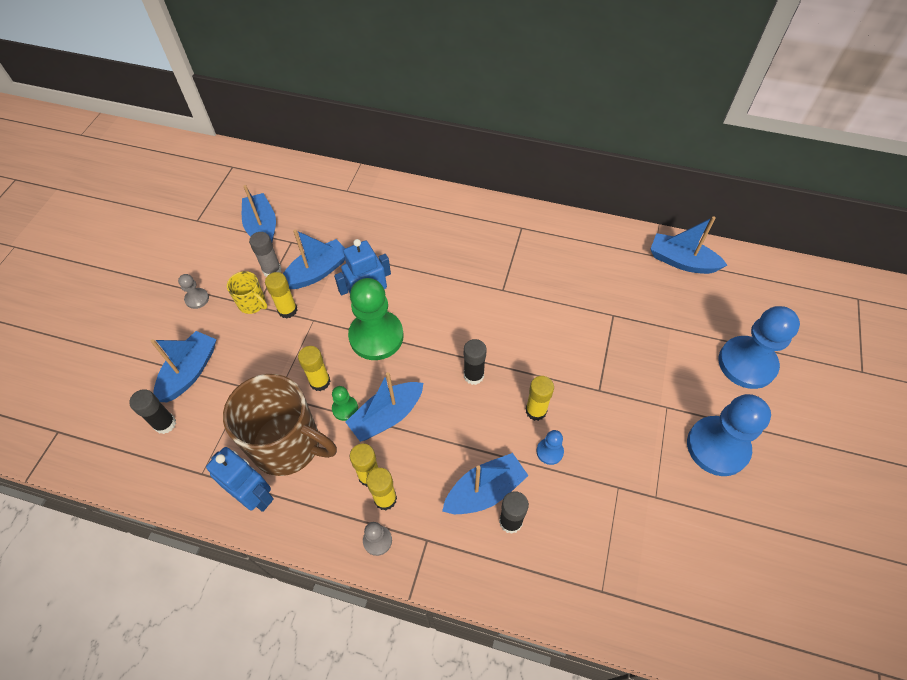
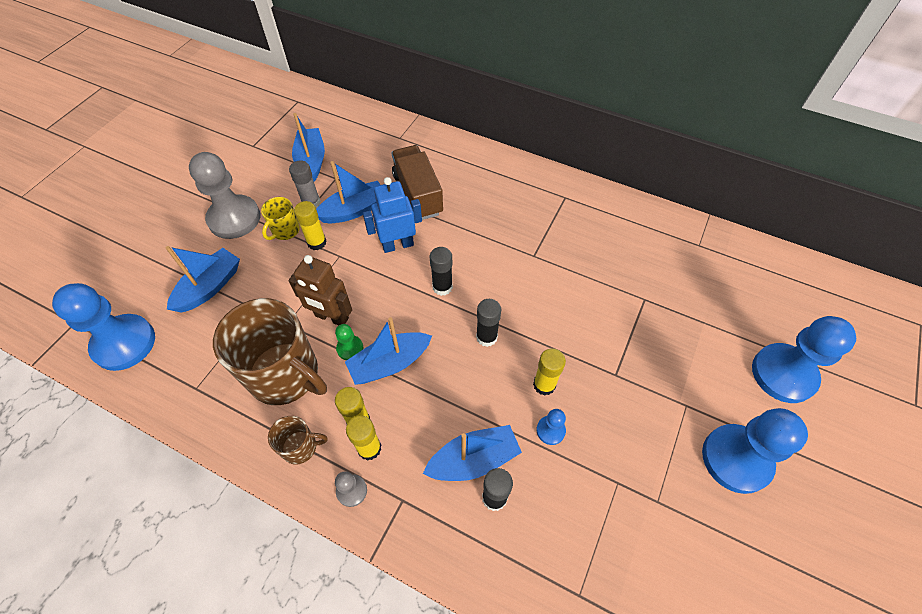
camera: 10 degrees right, 0 degrees up
(116, 443) = (124, 343): none -> blue pawn
(165, 424) = (174, 333): black glue stick -> black glue stick (442, 287)
(197, 299) = (234, 218): grey pawn -> grey pawn, size x2.25
(252, 303) = (285, 231): yellow mug -> yellow mug turned 75 degrees clockwise
(255, 496) = (241, 420): blue robot -> none
(319, 510) = (300, 447): none -> brown mug
(320, 382) = (331, 317): yellow glue stick -> brown robot
(376, 336) = (397, 282): green pawn -> none
(377, 246) = (418, 194): none -> brown truck
(681, 261) = (728, 255): blue boat -> none

